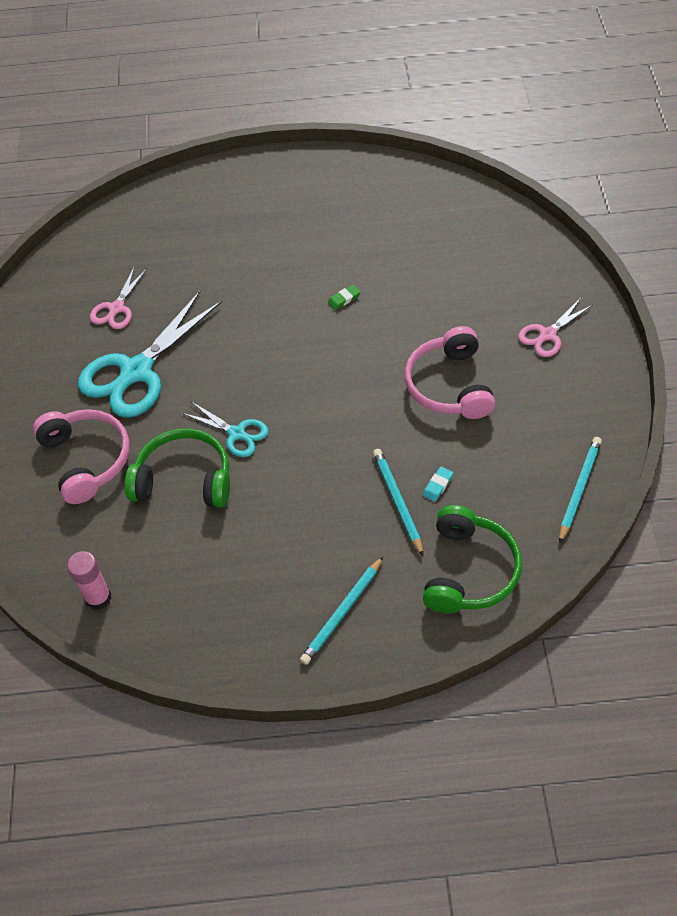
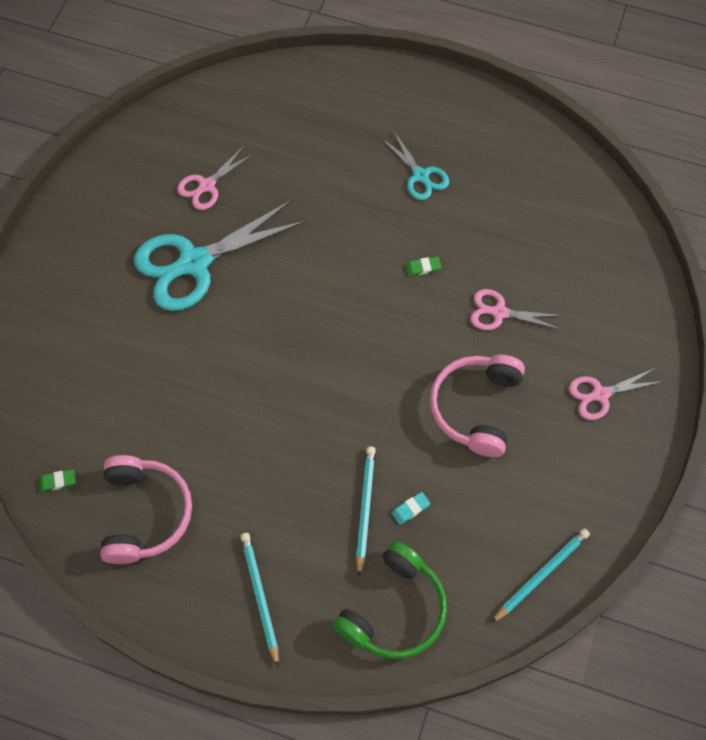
camera: 20 degrees right, 10 degrees up
(87, 459) = (109, 336): pink headphones -> pink headphones (145, 514)
(98, 598) = (57, 481): pink glue stick -> green eraser
(184, 479) = (185, 396): green headphones -> none
(237, 433) = (254, 370): turquoise scissors -> turquoise scissors (420, 176)
(342, 612) = (260, 597): turquoise pencil -> turquoise pencil turned 105 degrees clockwise
(428, 307) = (499, 312): none -> pink scissors

